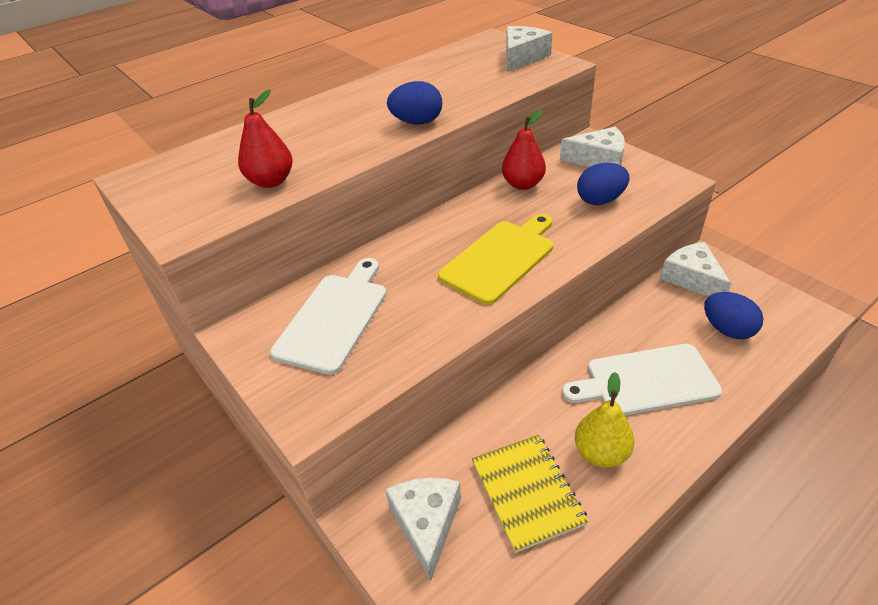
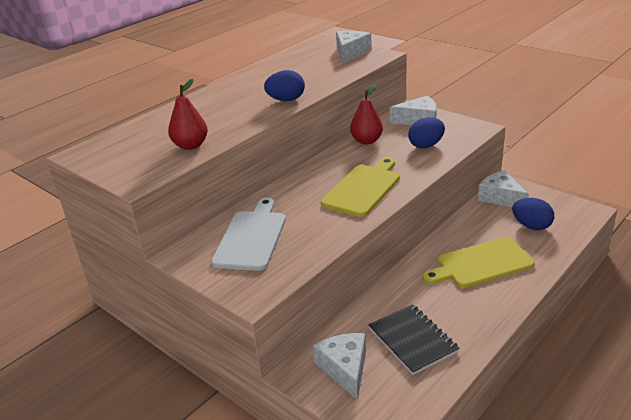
camera: 10 degrees left, 10 degrees down
(527, 492) = (412, 340): yellow notebook -> black notebook
(601, 453) = (459, 310): yellow pear -> none
(646, 381) = (481, 264): white cutting board -> yellow cutting board

